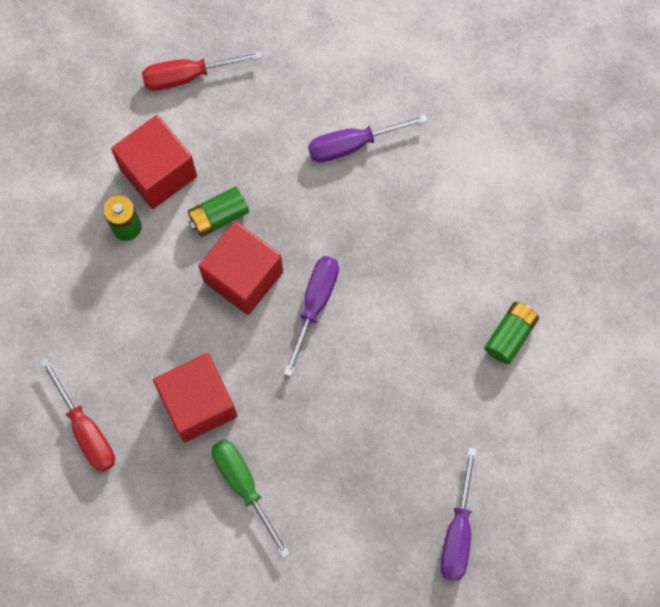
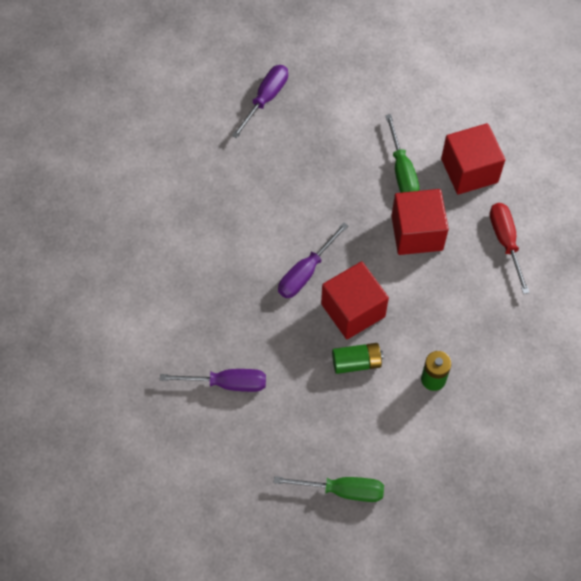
camera: 160 degrees left, 10 degrees down
(158, 172) = (394, 414): red cube -> red cube (469, 170)
(188, 76) = (342, 490): red screwdriver -> green screwdriver
(510, 335) = (172, 205): green battery -> none

